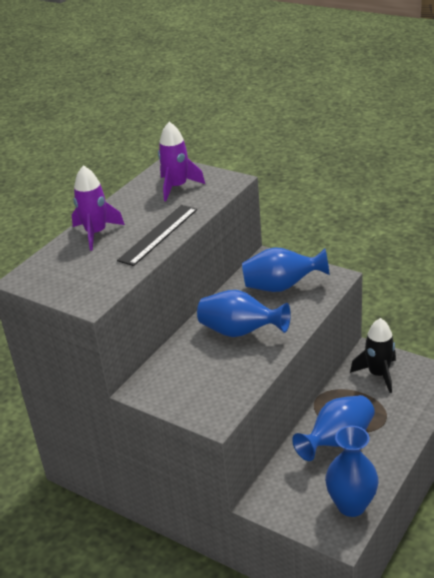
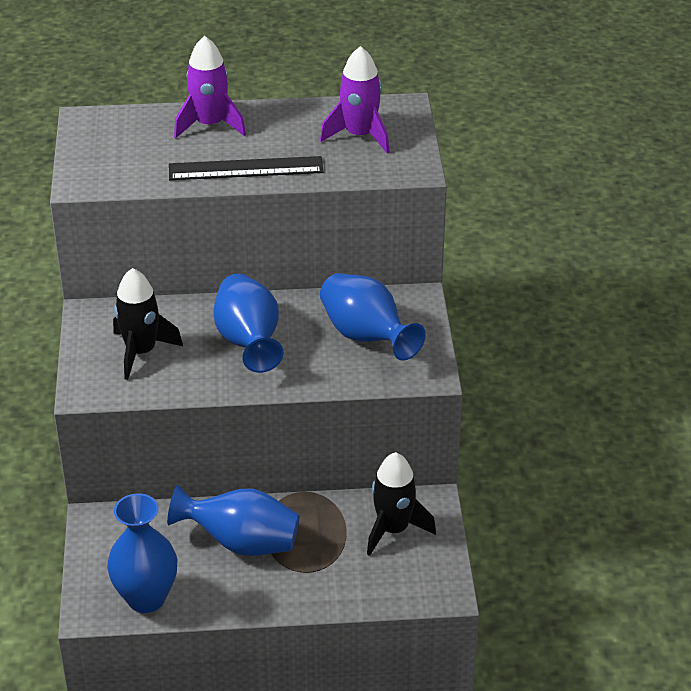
camera: 50 degrees right, 5 degrees up
(202, 380) = (141, 352): none -> black rocket

